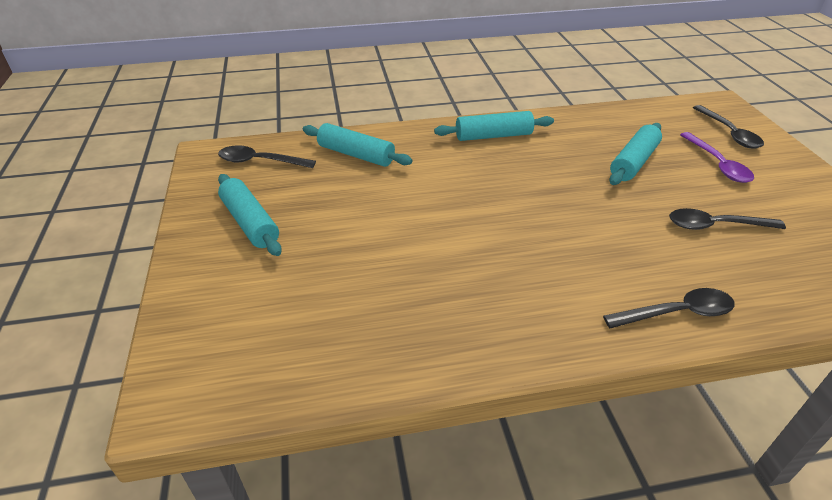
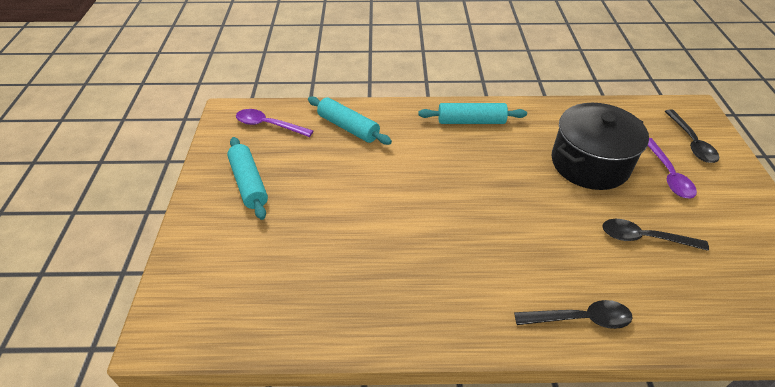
camera: 10 degrees right, 5 degrees up
(260, 161) = (268, 125): black spoon -> purple spoon
(633, 162) = (590, 163): turquoise rolling pin -> black pot

